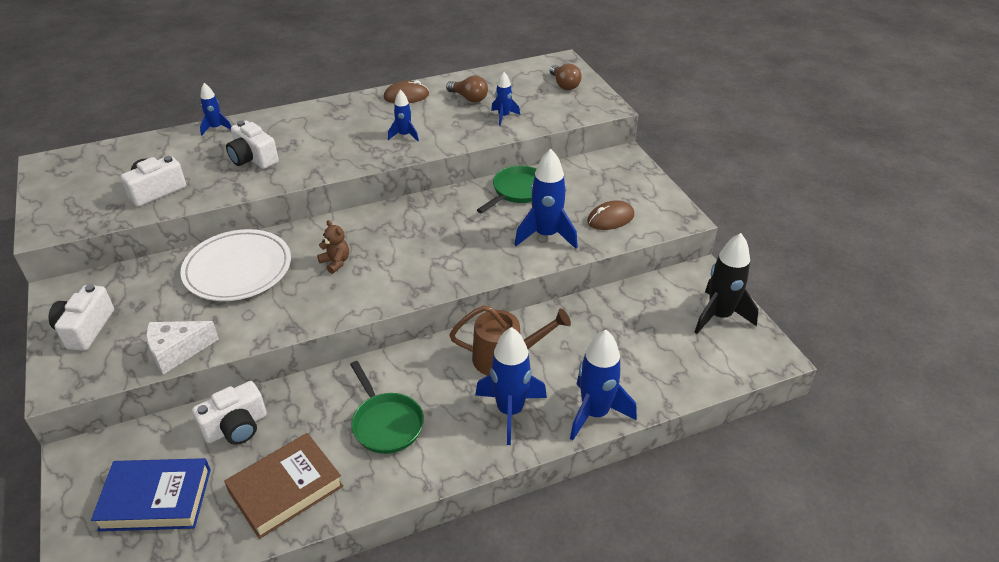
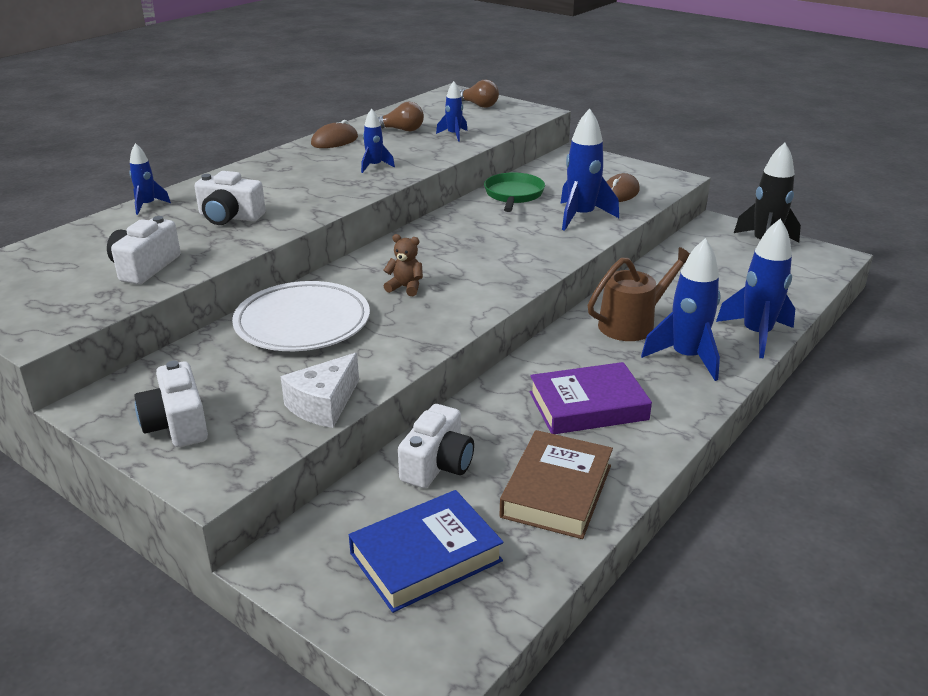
camera: 30 degrees left, 10 degrees down
(386, 423) = (588, 406): green pan -> purple book

